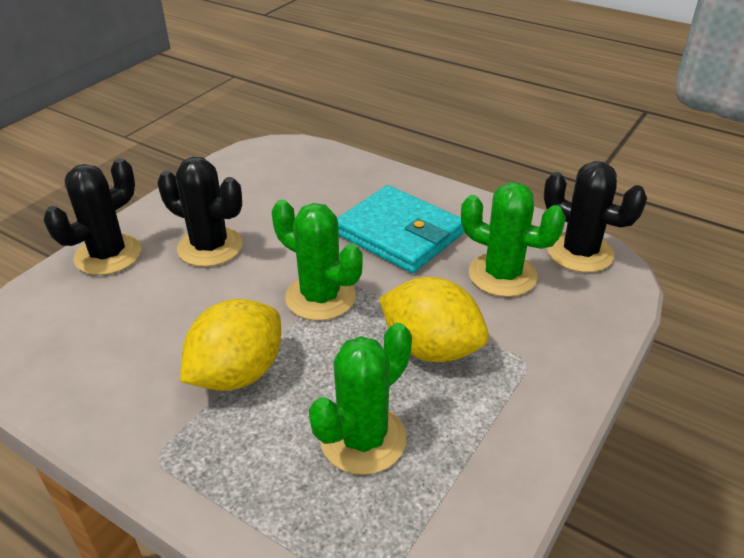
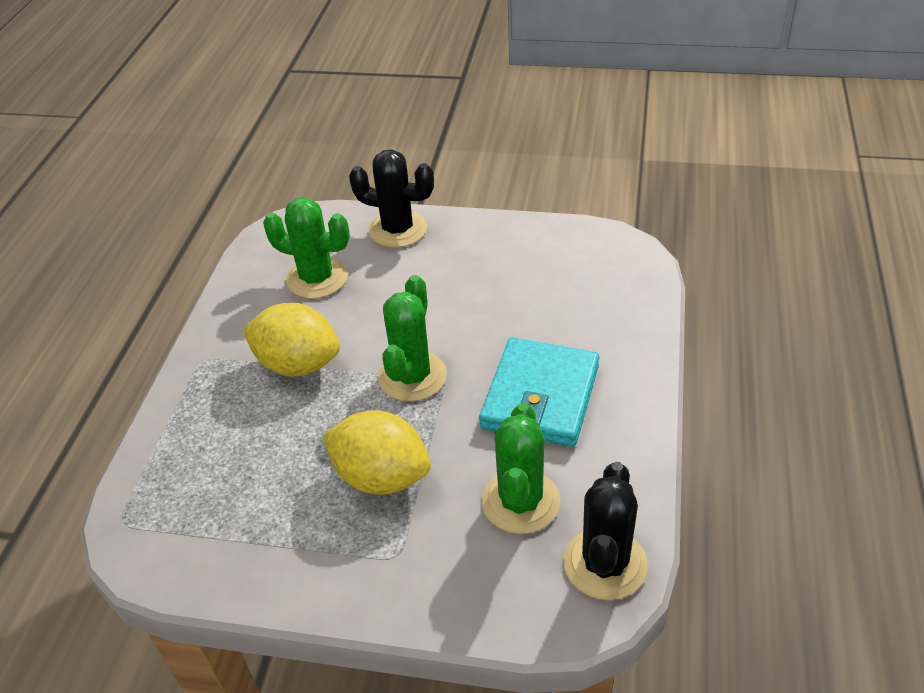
camera: 70 degrees right, 5 degrees up
(210, 247) = (441, 279): black cactus -> none
(363, 439) = (257, 467): green cactus -> green cactus (317, 278)
(431, 348) = (381, 477): yellow lemon -> yellow lemon turned 75 degrees counterclockwise

